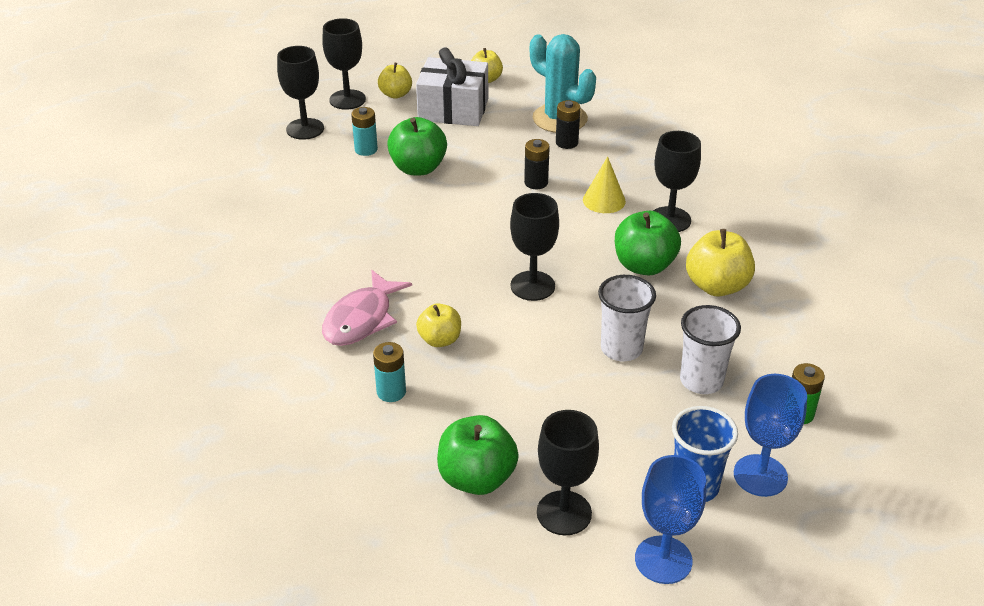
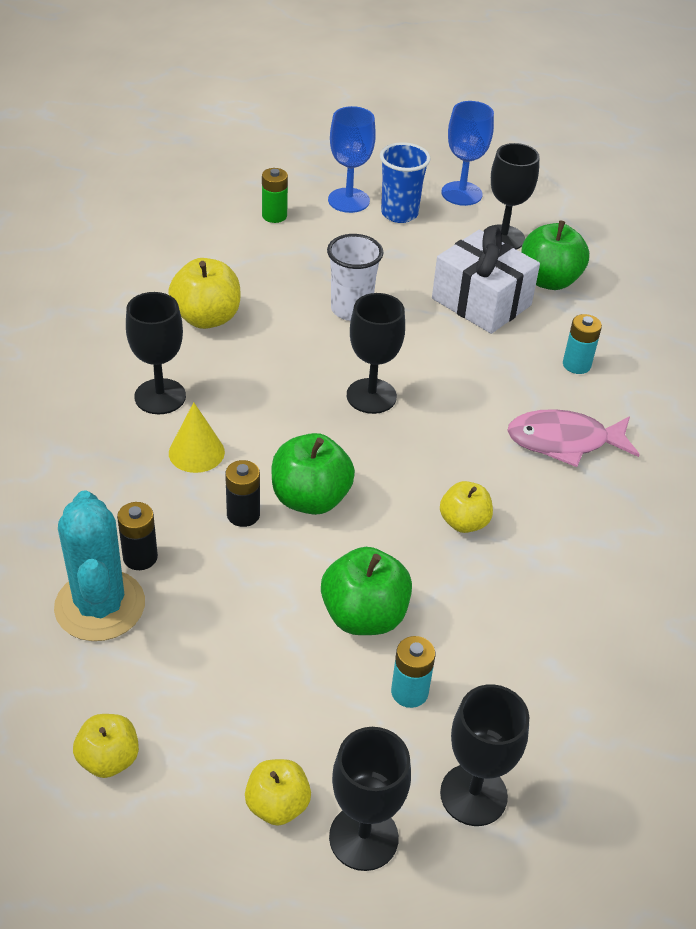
camera: 150 degrees left, 5 degrees up
(362, 319) = (564, 441): pink fish -> pink fish turned 150 degrees counterclockwise
(440, 340) = (502, 388): yellow apple -> yellow apple (464, 522)
(453, 109) = (222, 711): white gift -> white gift (481, 302)
(644, 265) = (245, 365): green apple -> green apple (310, 498)
(701, 381) = (316, 262): white cup -> none

